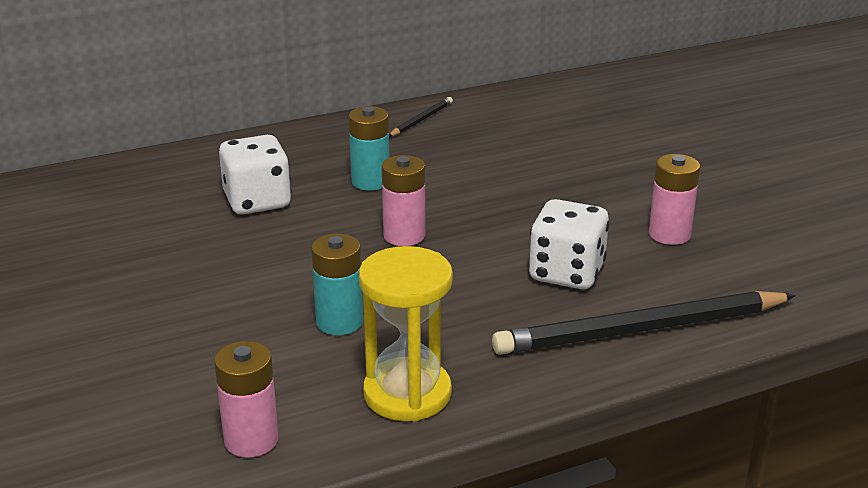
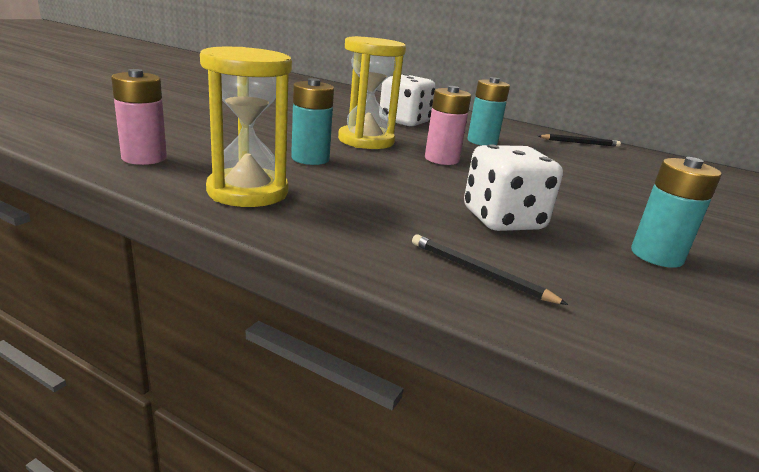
camera: 50 degrees right, 5 degrees down
(307, 260) = (366, 141): none -> yellow hourglass
(641, 330) = (479, 272): black pencil -> black pencil, size x0.44
(669, 234) = (656, 255): pink battery -> turquoise battery

